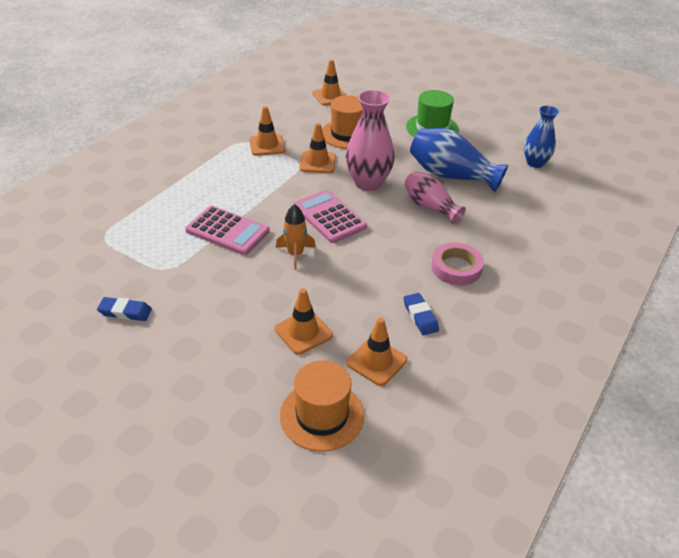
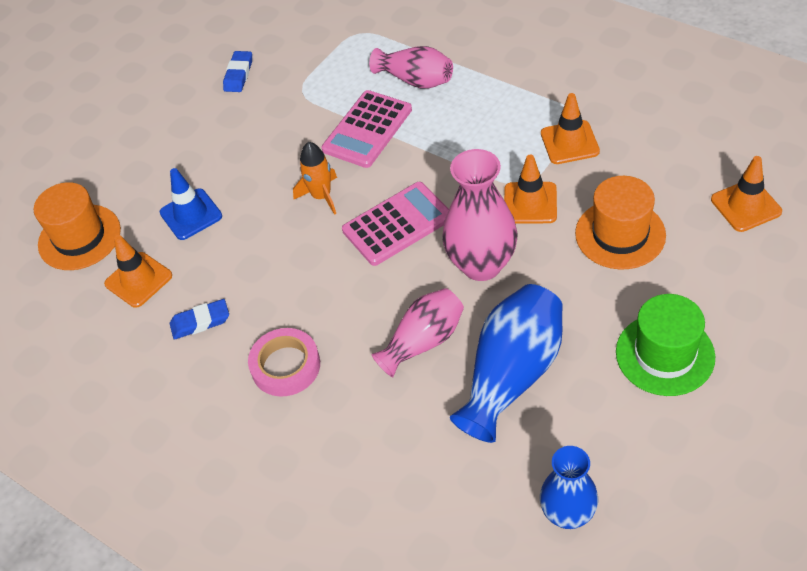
camera: 100 degrees right, 10 degrees up
(179, 206) = (415, 80): none -> pink vase
(303, 332) = (191, 214): orange traffic cone -> blue traffic cone

